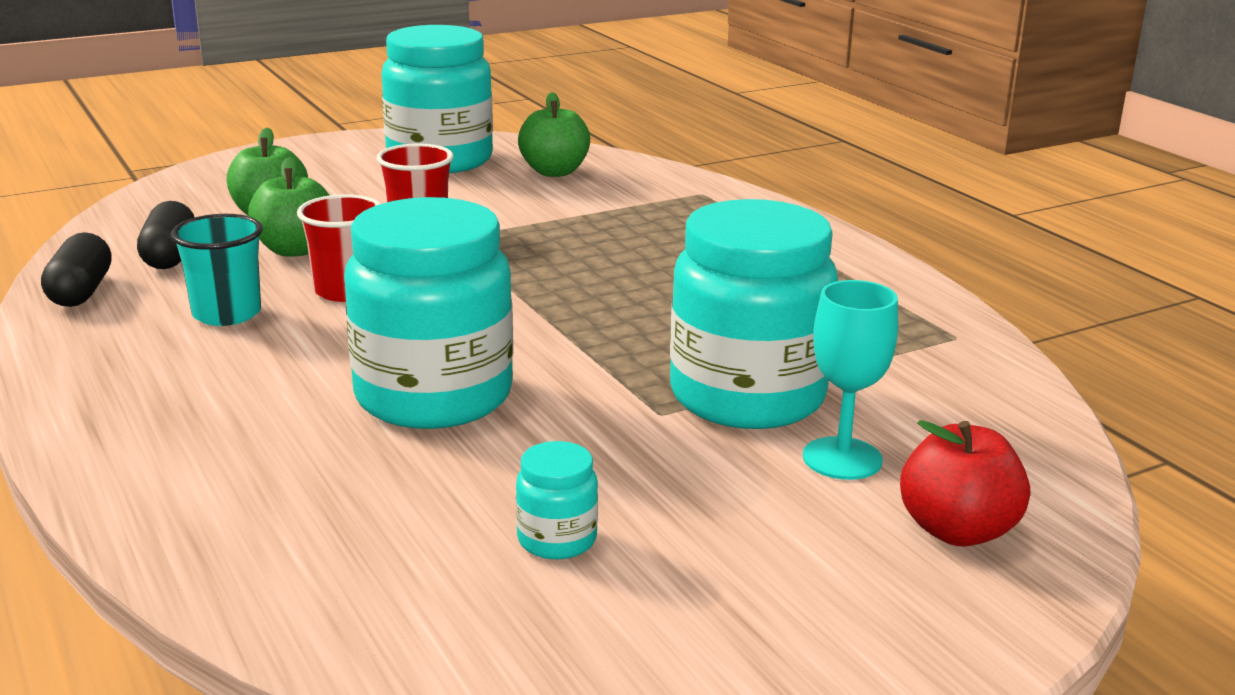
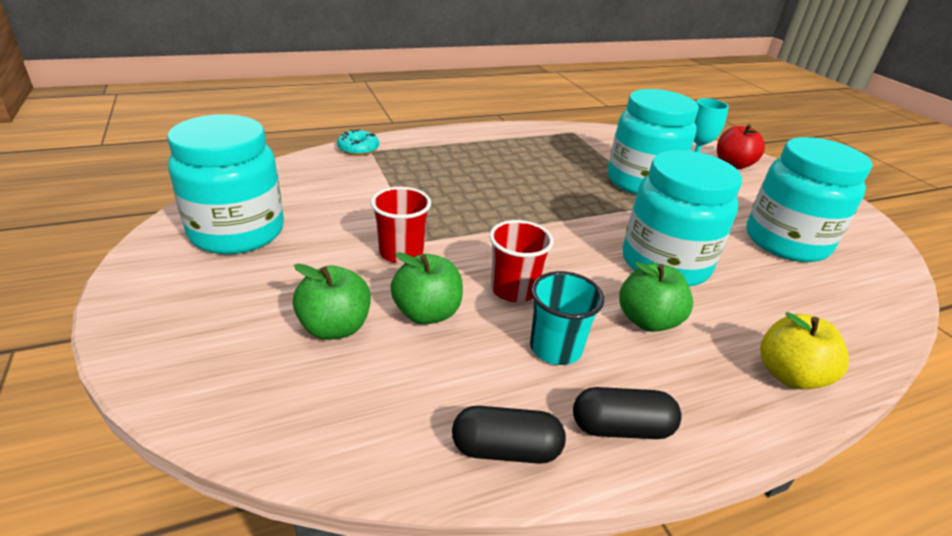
camera: 85 degrees left, 10 degrees up
(148, 466) = (789, 375): none -> yellow apple
(170, 256) = (424, 390): black capsule -> black capsule (621, 428)
(554, 172) = (301, 189): green apple -> green apple (647, 320)
(557, 540) = (786, 242): turquoise jar -> turquoise jar, size x2.37
(701, 185) = (358, 149): none -> turquoise donut

